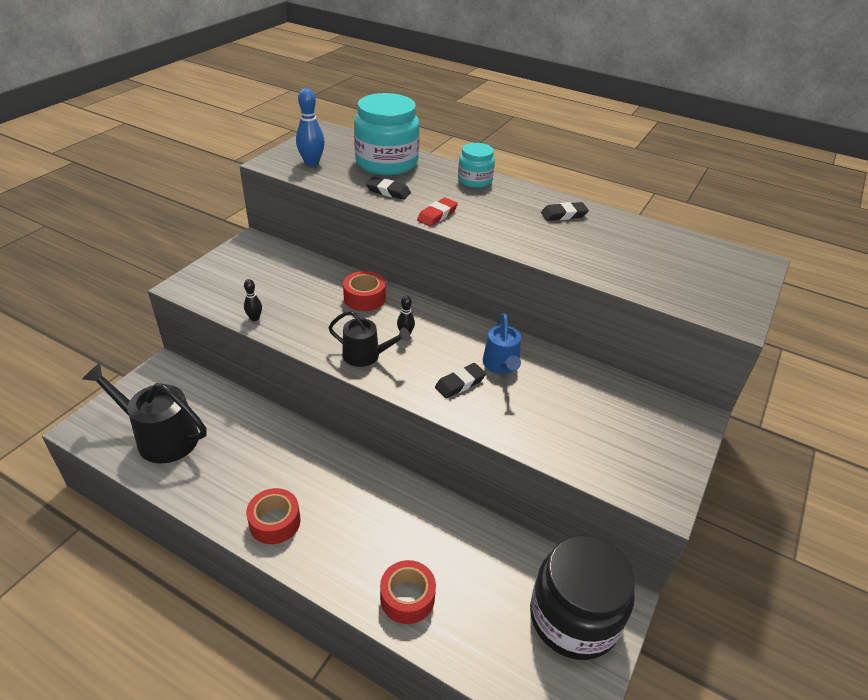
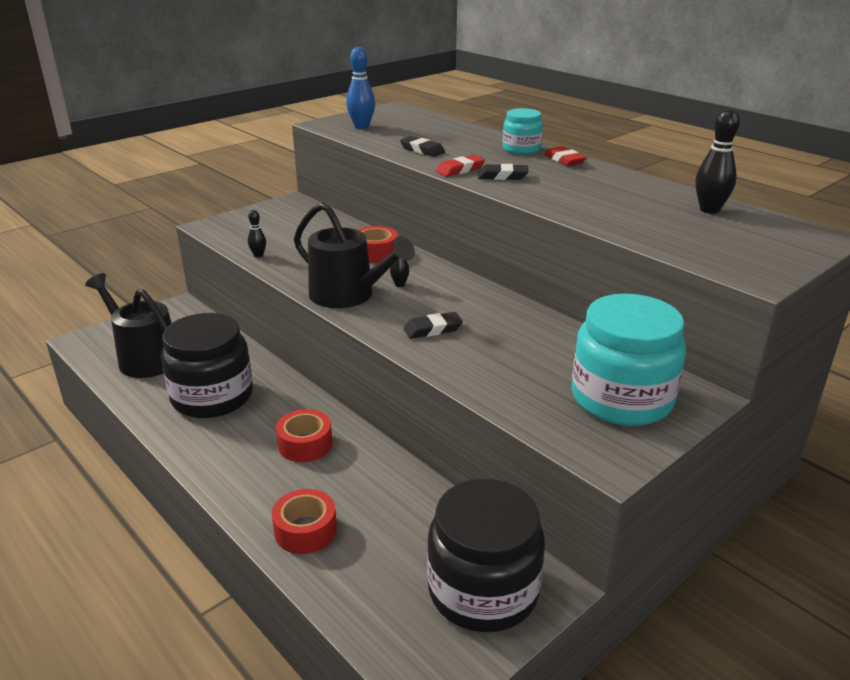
camera: 20 degrees right, 10 degrees down
(252, 470) = (212, 397): none -> black jar
(275, 522) = (209, 441): red tape -> red tape (305, 444)
(365, 355) = (348, 295): black watering can -> black watering can, size x1.63
(386, 162) = (437, 131): turquoise jar -> turquoise jar (621, 399)
(501, 365) = (488, 321): blue watering can -> none
(518, 191) = (564, 160): none -> red eraser
(564, 215) = (603, 180): black eraser -> black eraser (502, 176)
(663, 242) = (709, 210): none -> black bowling pin

